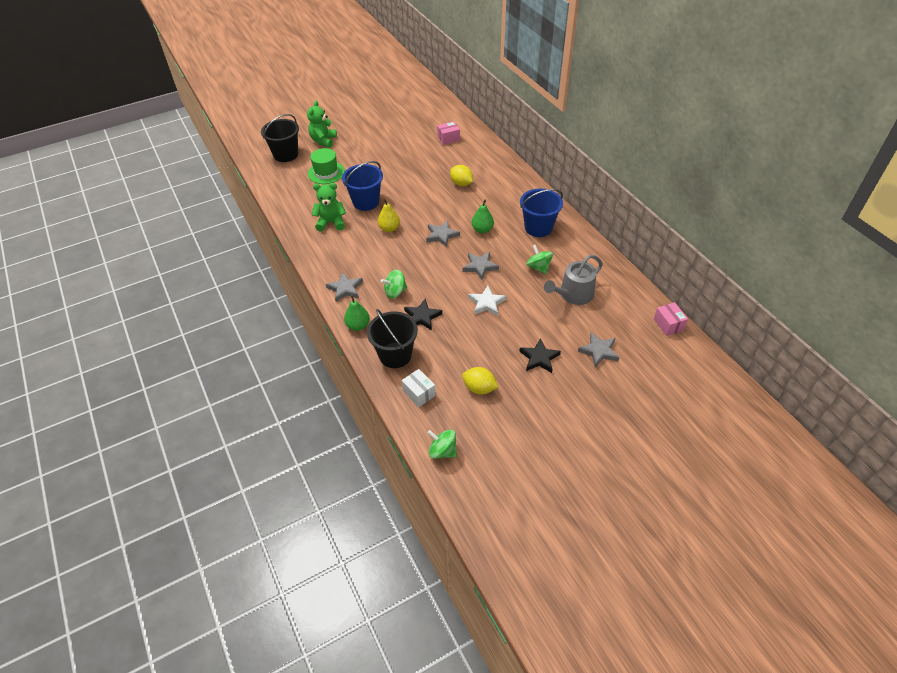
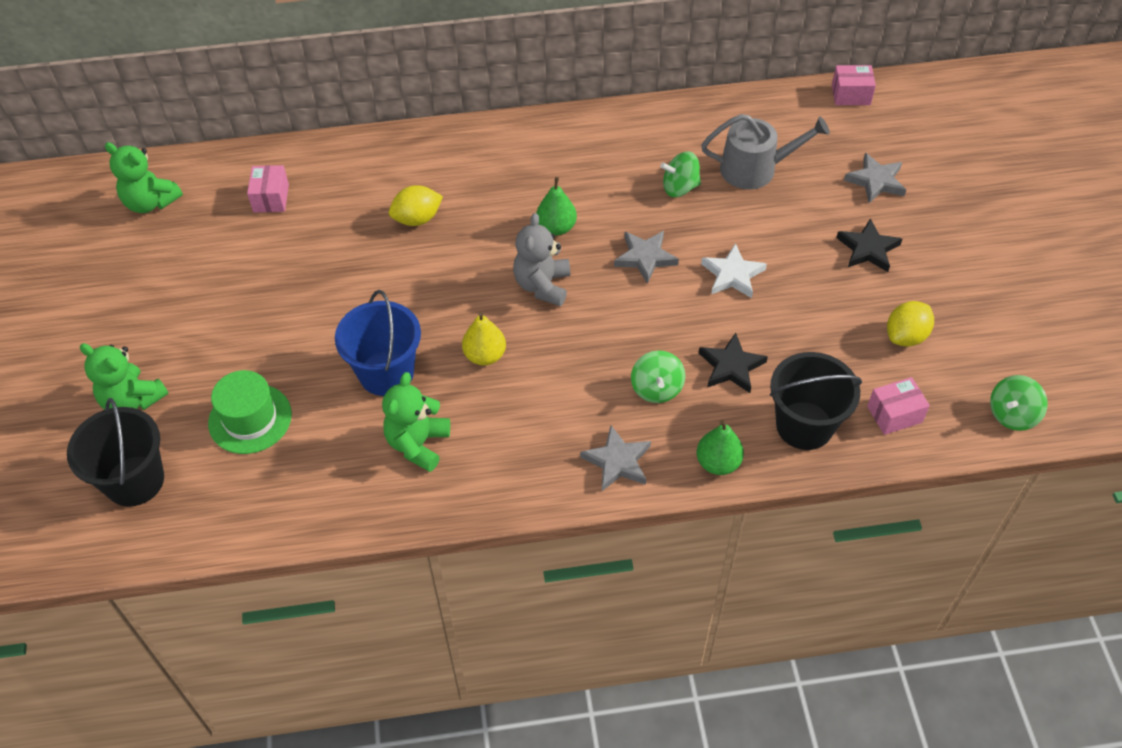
camera: 70 degrees left, 5 degrees up
(419, 393) = (894, 414): white box -> pink box
(427, 109) = (150, 202): none -> green teddy bear
(441, 235) = (542, 285): grey star -> grey teddy bear
(538, 228) = (588, 158): blue bucket -> none
(573, 294) = (755, 169): grey watering can -> grey watering can turned 75 degrees counterclockwise

